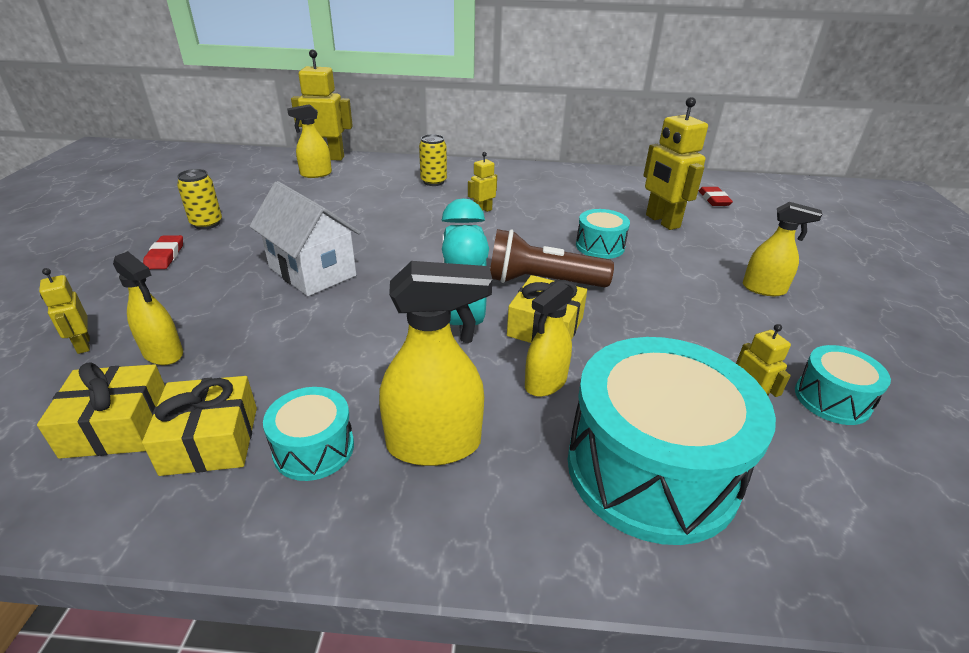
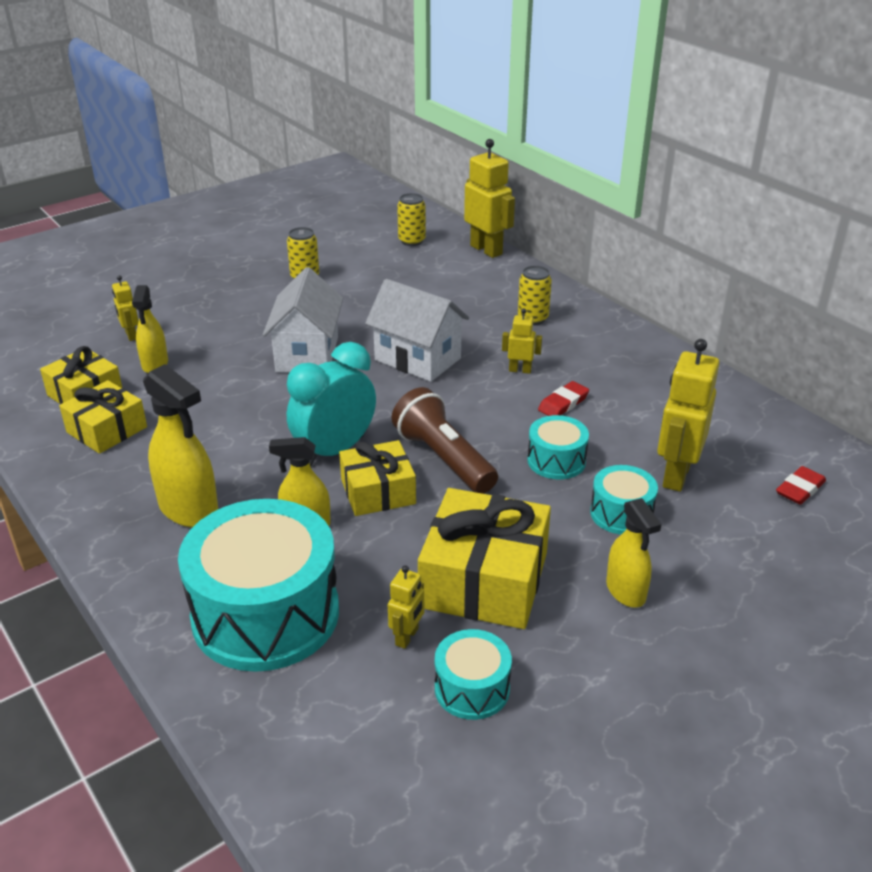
camera: 50 degrees right, 0 degrees up
(83, 345) = (131, 335): yellow robot -> yellow robot turned 45 degrees counterclockwise
(165, 256) = (246, 293): red eraser -> red eraser (563, 403)
(259, 170) = (412, 241): none -> yellow can
(314, 448) = (137, 468): turquoise drum -> turquoise drum (621, 513)
(316, 174) = (448, 264): yellow spray bottle -> none
(405, 235) = (418, 359): none -> white house
(705, 333) = (484, 580): none -> yellow gift

